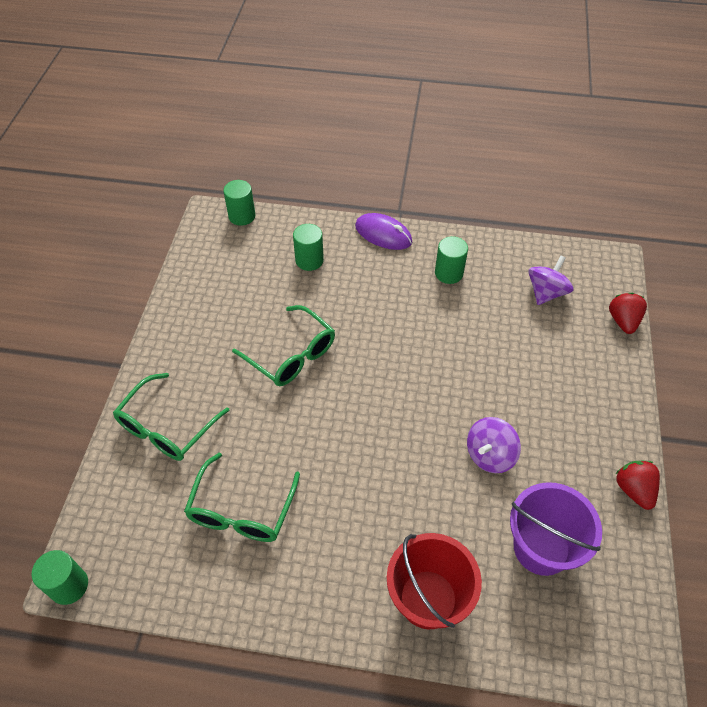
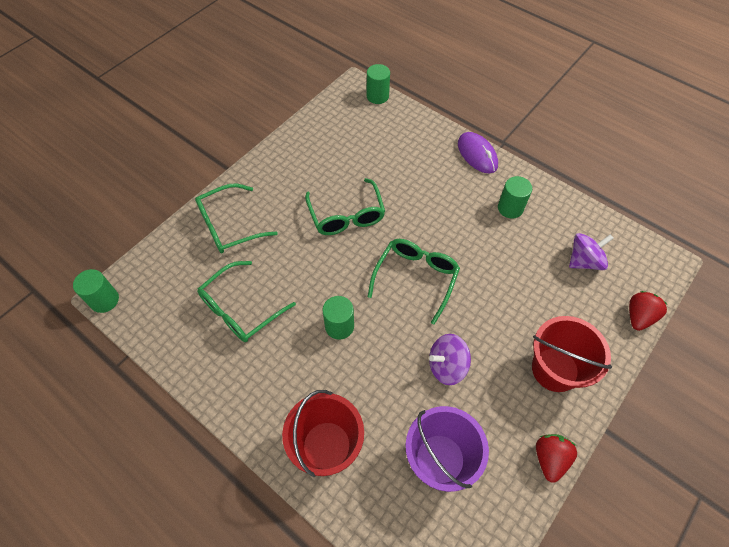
camera: 30 degrees right, 5 degrees up
(309, 260) = (406, 150): green cylinder -> green cylinder (339, 326)
(404, 384) = (416, 278): none -> green glasses
(585, 406) = (555, 369): none -> red bucket

